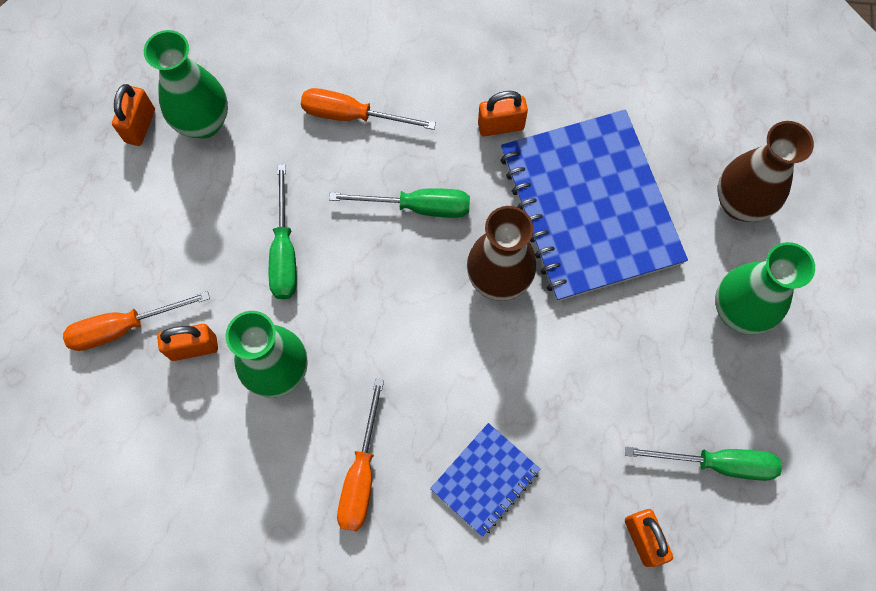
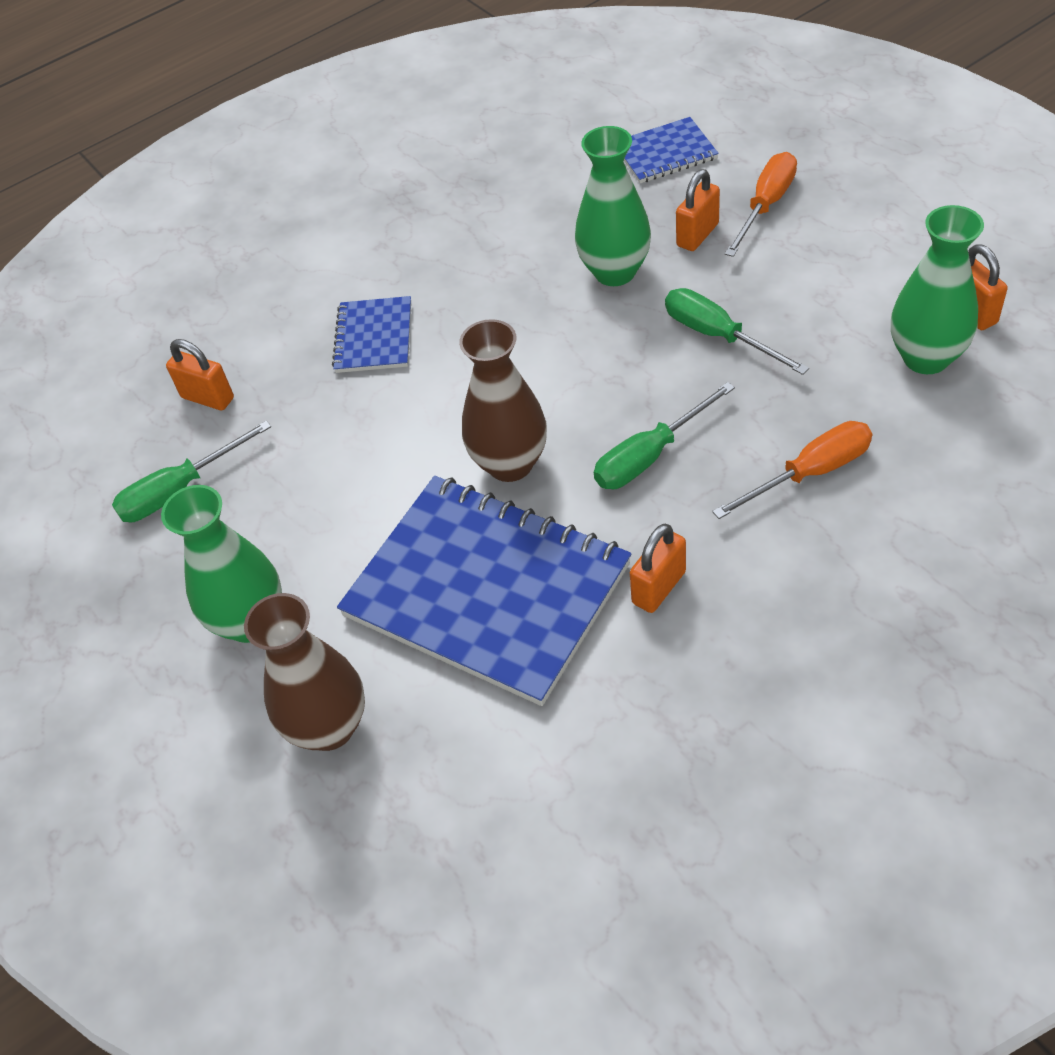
camera: 145 degrees right, 20 degrees down
(113, 455) = (665, 153): none -> blue notebook
(361, 474) = (475, 271): orange screwdriver -> none

